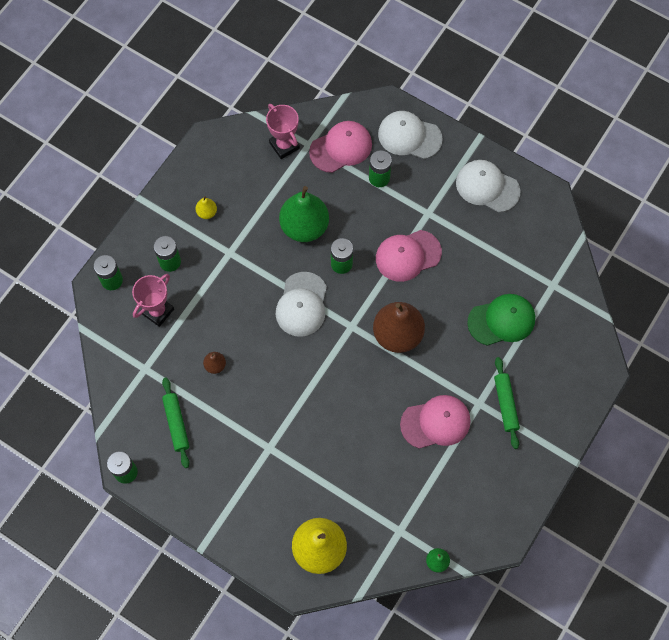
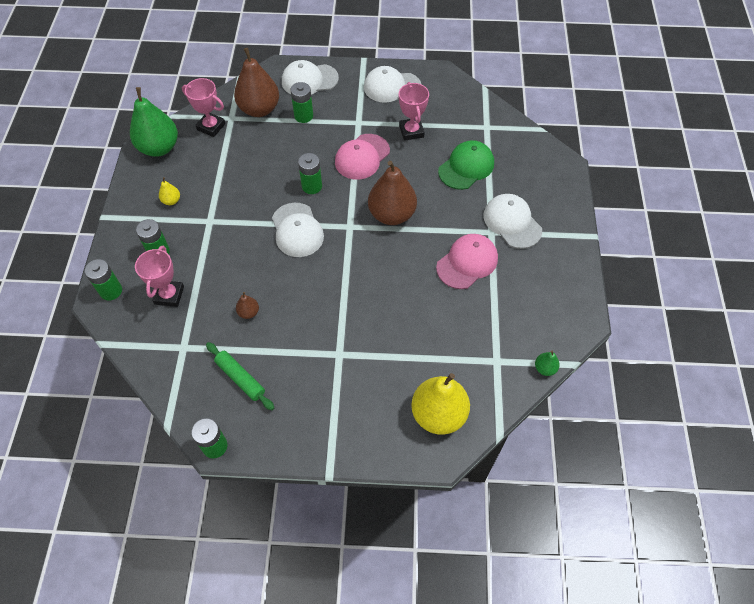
camera: 30 degrees left, 10 degrees down
(304, 227) = (263, 174): green pear -> green pear (159, 148)
(341, 148) = (259, 109): pink cap -> brown pear
(473, 251) = (411, 131): none -> pink trophy
(505, 404) = (512, 222): green rolling pin -> white cap

